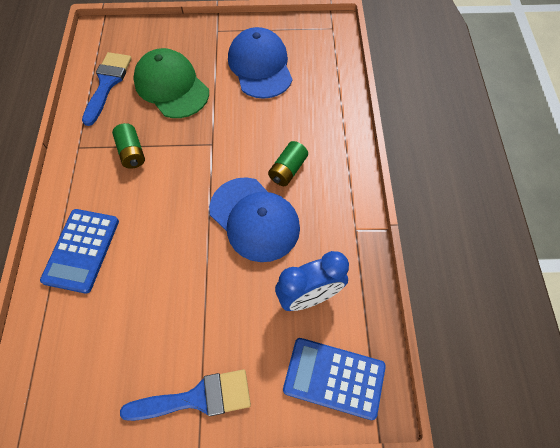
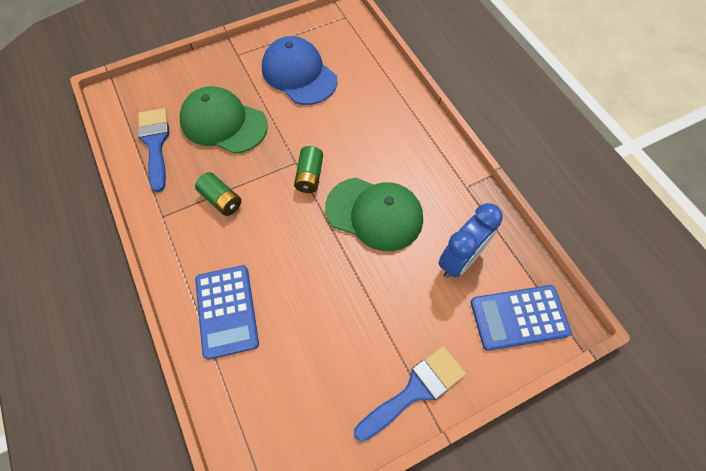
camera: 25 degrees left, 0 degrees up
(254, 219) = (374, 214): blue cap -> green cap
(287, 170) = (379, 158): green battery -> green battery (309, 176)

